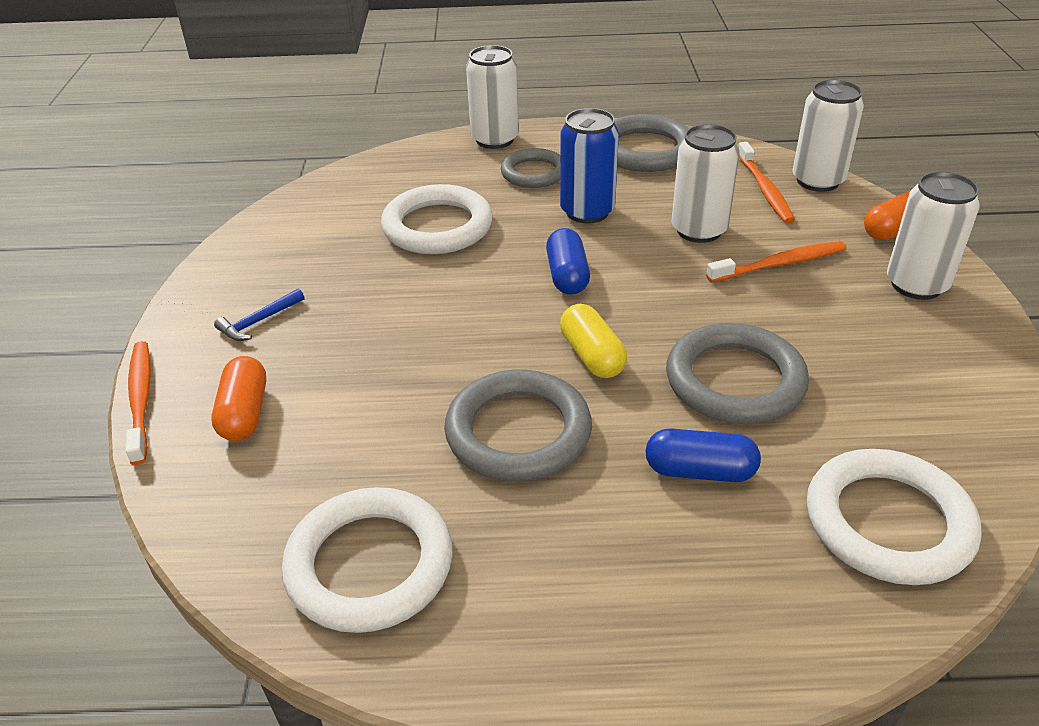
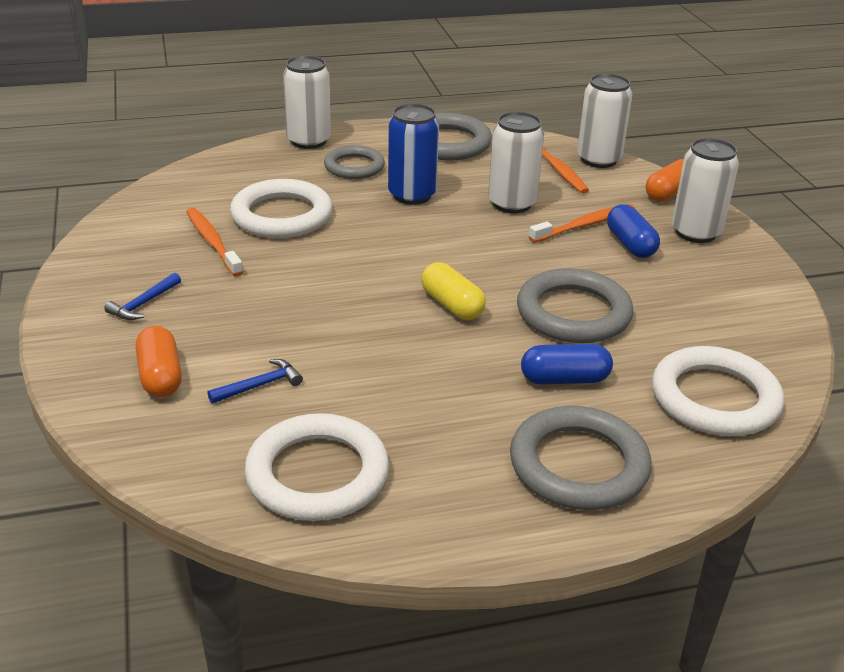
camera: 15 degrees left, 5 degrees down
(141, 399) = (56, 375): orange toothbrush -> orange toothbrush (212, 242)
(344, 437) = (259, 385): none -> blue hammer
(518, 432) = (409, 366): grey ring -> grey ring (578, 465)
(567, 276) = (411, 246): blue capsule -> blue capsule (630, 244)

